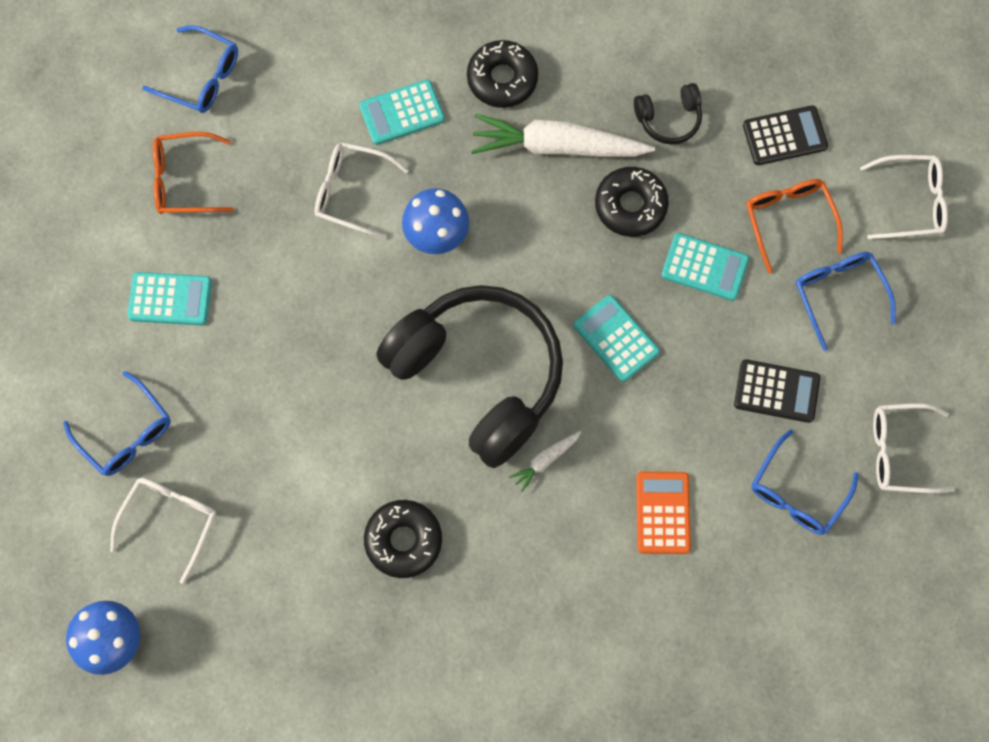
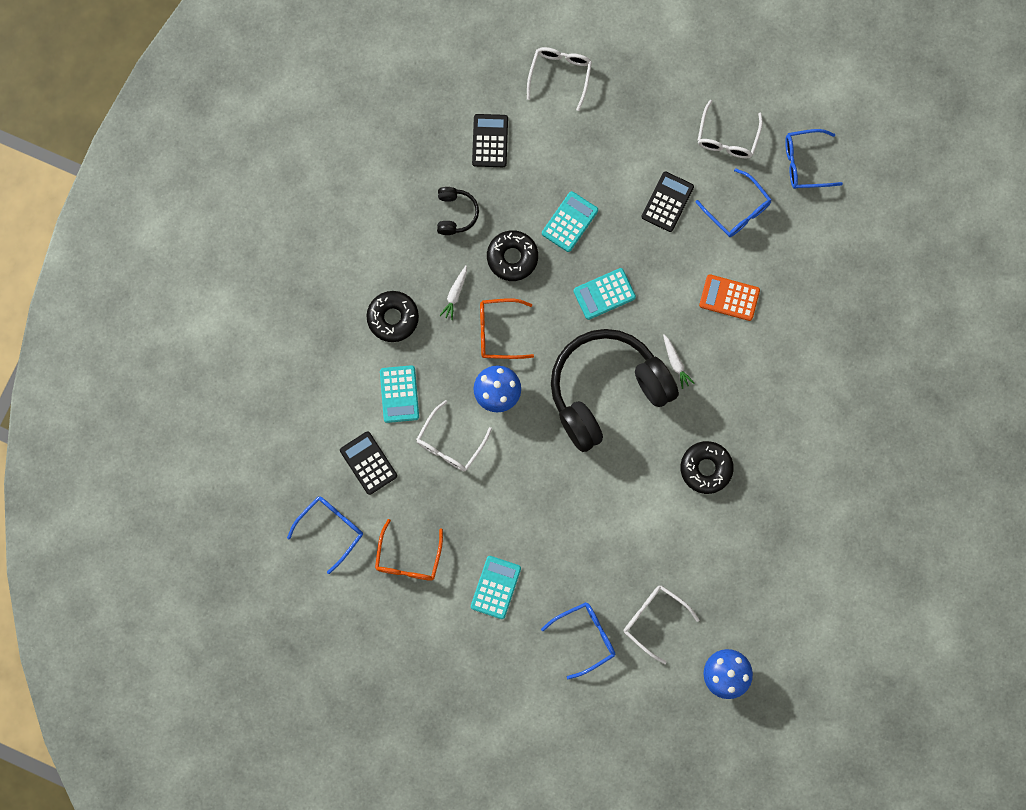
camera: 75 degrees left, 5 degrees up
(300, 99) = (368, 463): none -> black calculator
(557, 146) = (455, 294): white carrot -> white carrot, size x0.44
(788, 220) = (551, 157): orange glasses -> orange glasses (498, 331)
(838, 294) = (611, 142): blue glasses -> blue glasses (804, 163)

